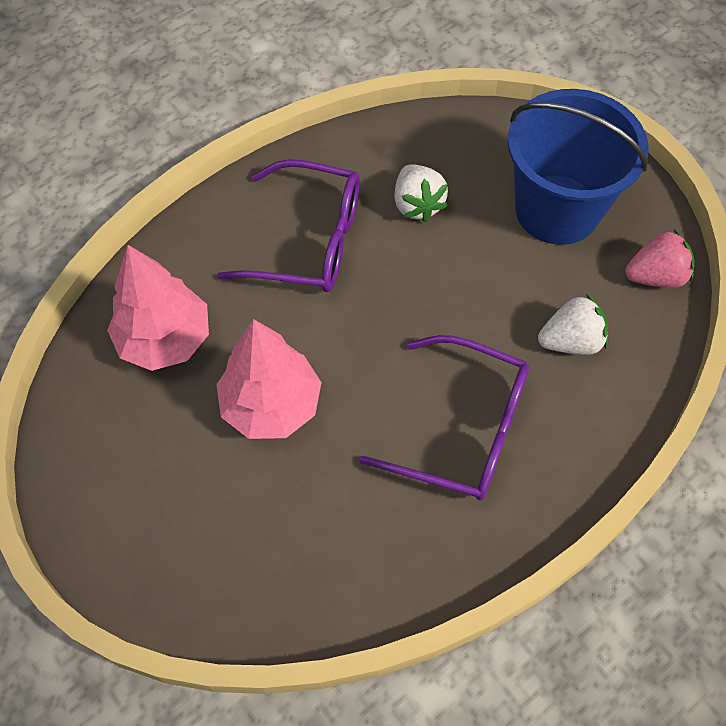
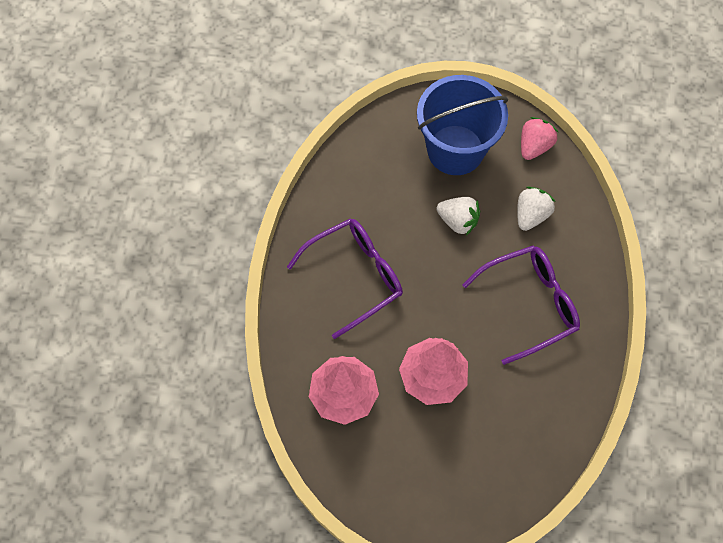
camera: 45 degrees left, 5 degrees up
(417, 204) = (386, 207): white strawberry -> white strawberry (458, 221)

